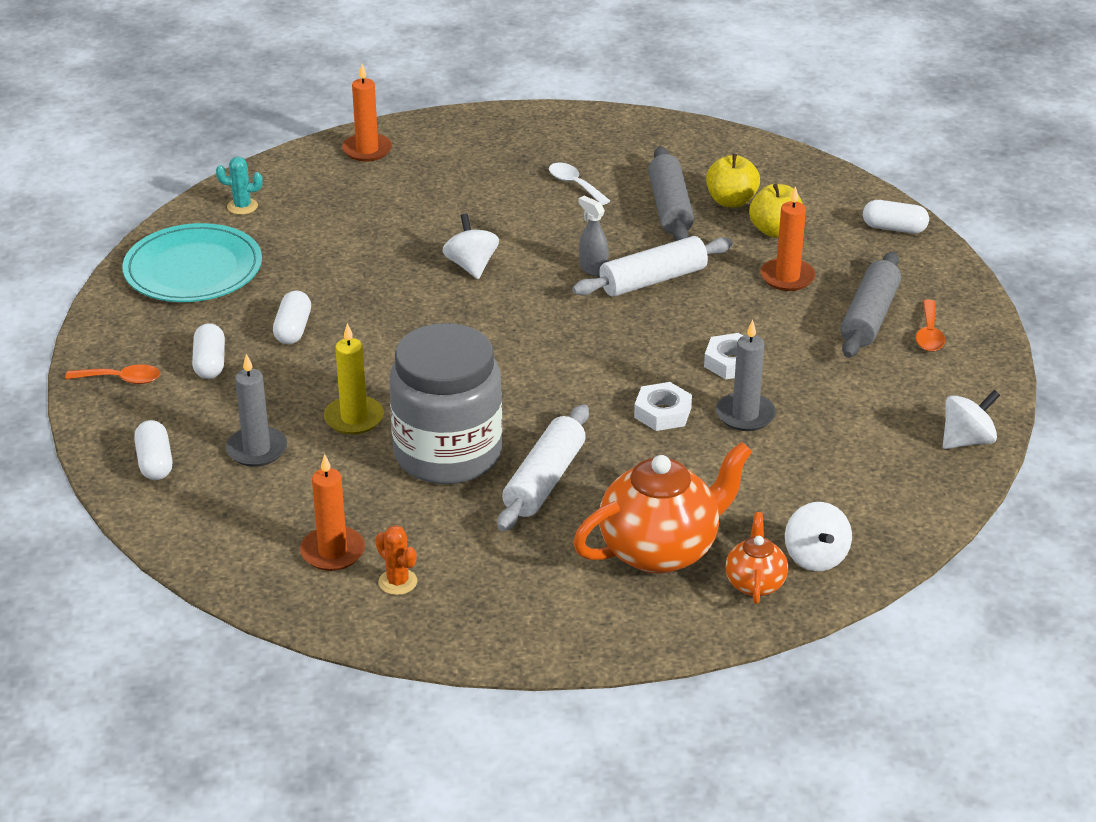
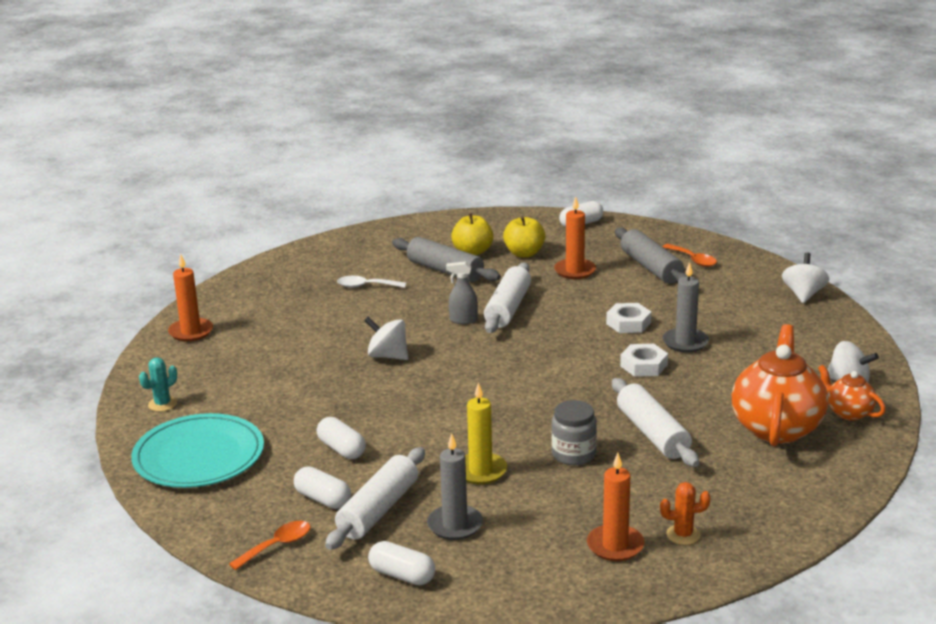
camera: 45 degrees left, 10 degrees down
(229, 399) = (378, 510): none -> white rolling pin
(448, 454) = (573, 454): grey jar -> grey jar, size x0.48

